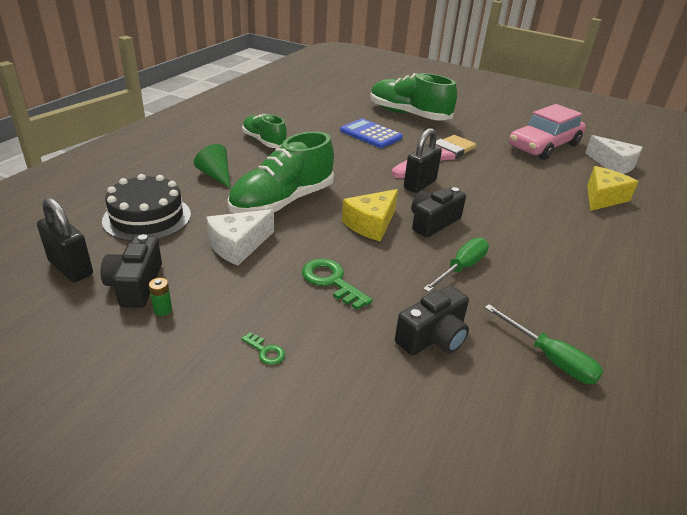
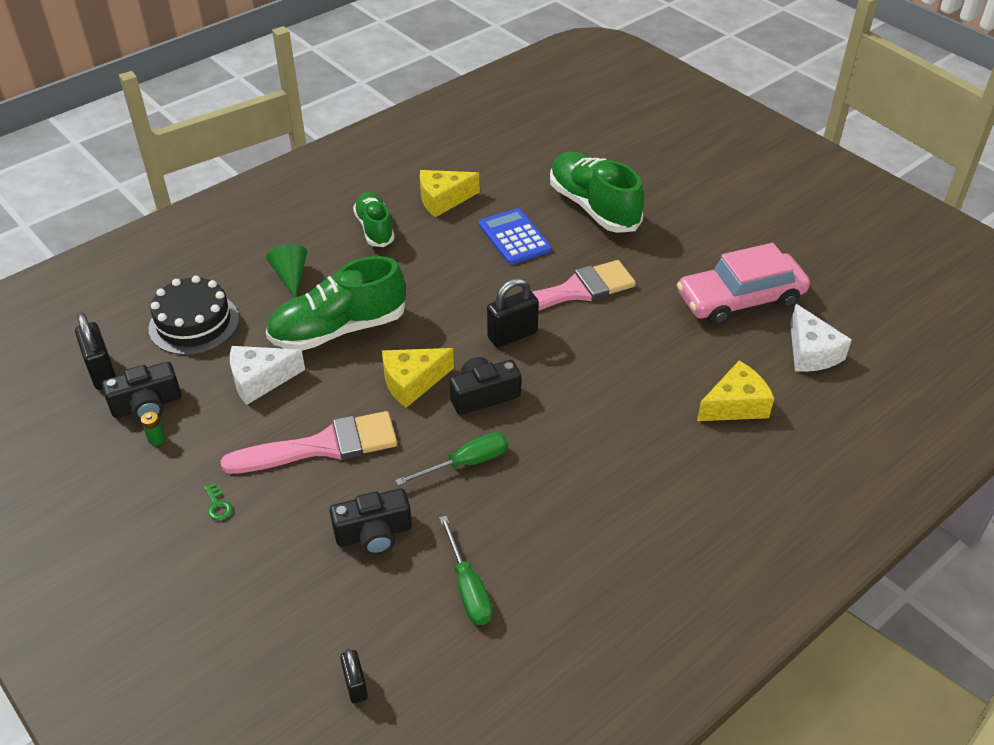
camera: 25 degrees right, 10 degrees up
(136, 285) = (147, 405): black camera -> black camera turned 135 degrees counterclockwise
(303, 121) = (443, 200): none -> yellow cheese
(332, 281) = (322, 446): green key -> pink brush
(535, 480) = (355, 685): none -> black padlock

